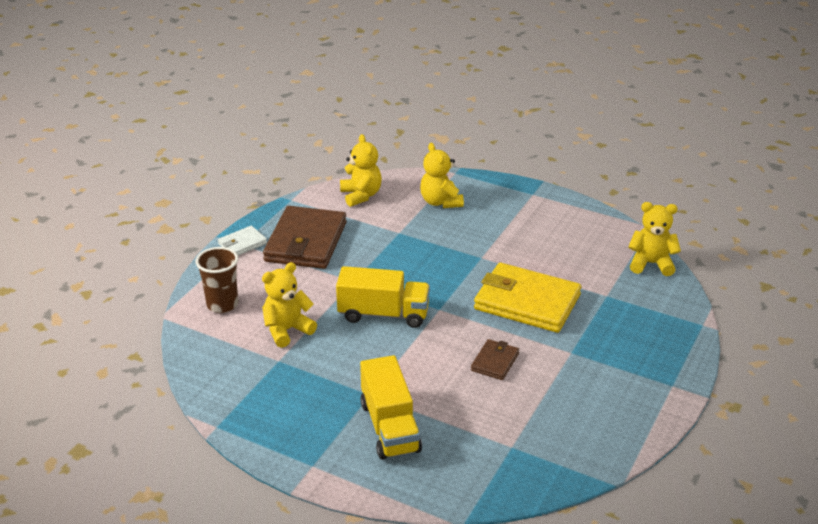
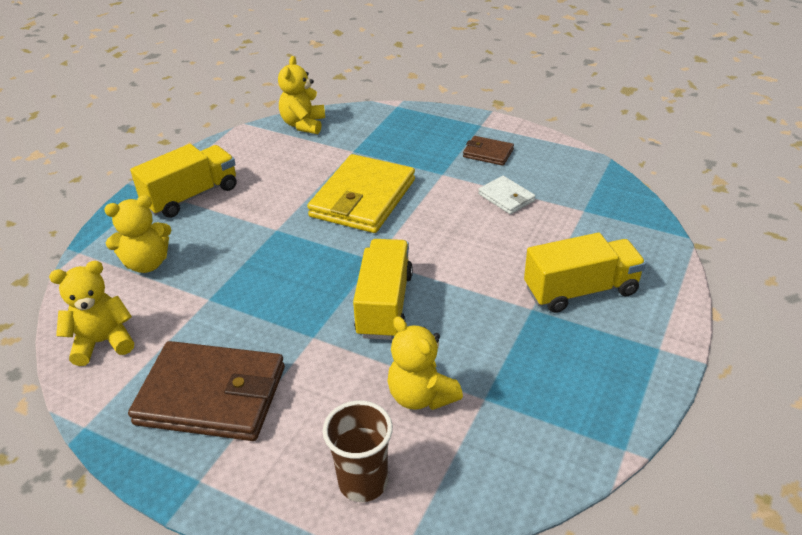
camera: 90 degrees left, 5 degrees up
(242, 244) = (200, 478): white wallet -> white wallet (506, 197)
(495, 362) = (463, 220): brown wallet -> brown wallet (488, 153)
(526, 212) = (191, 196): none -> yellow truck

